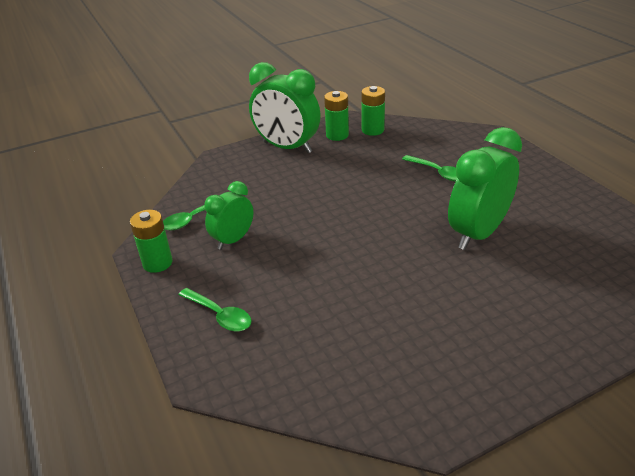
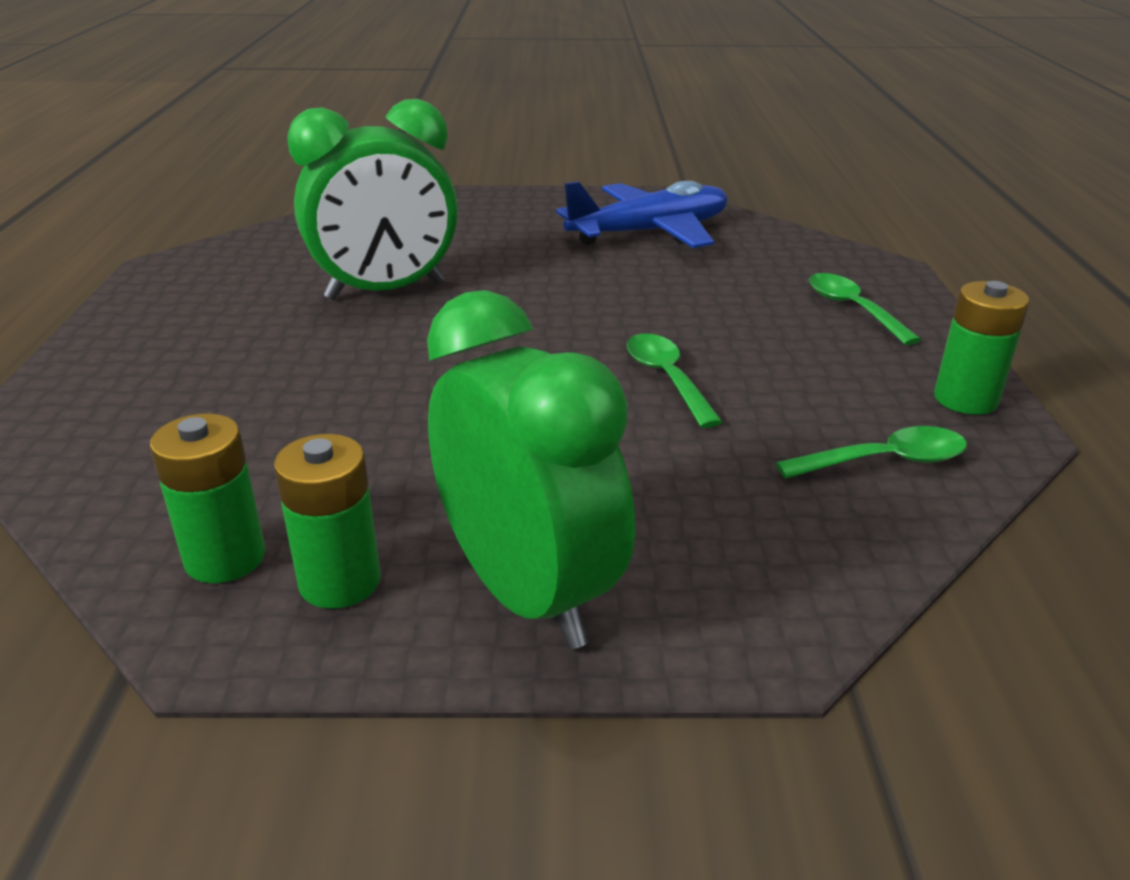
camera: 155 degrees left, 5 degrees down
(233, 240) = (800, 394): green clock -> none
(393, 358) = (650, 233): none -> blue plane
(438, 173) = (281, 387): green spoon -> green spoon (666, 378)

